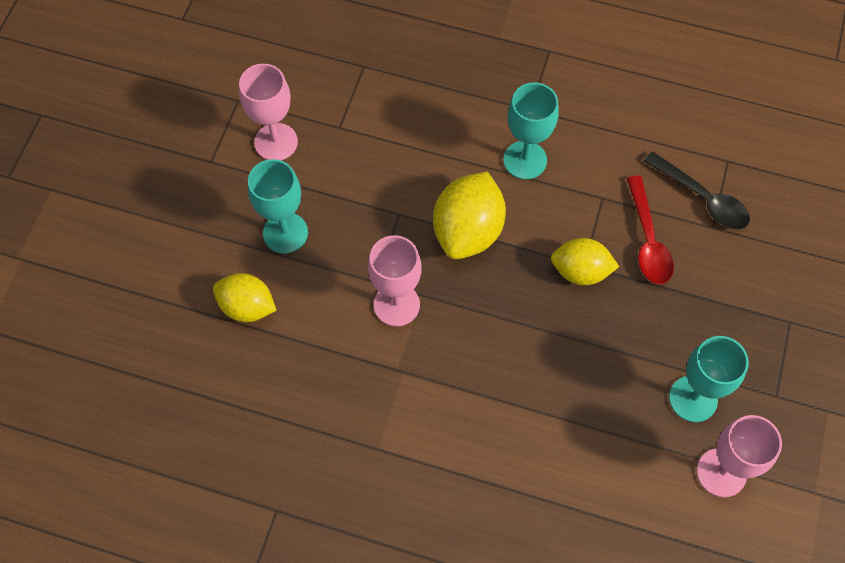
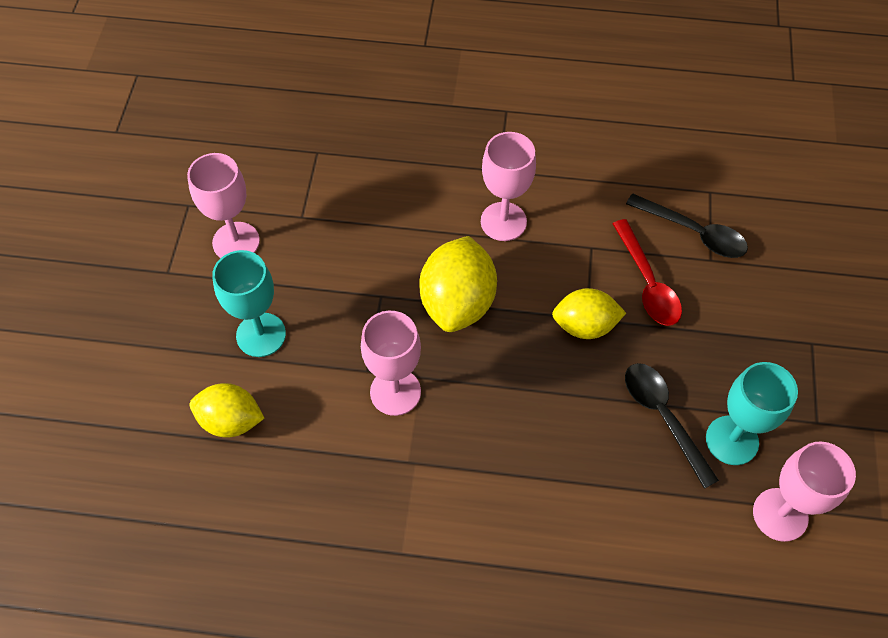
camera: 10 degrees left, 5 degrees down
(525, 160) = (503, 221): turquoise goblet -> pink goblet
(634, 367) = (663, 417): none -> black spoon

